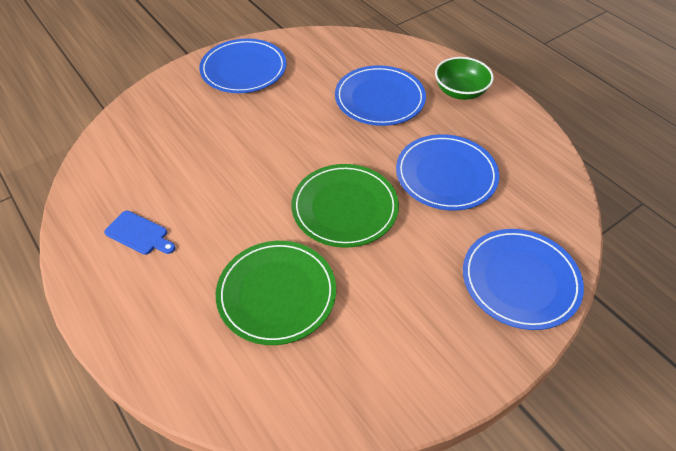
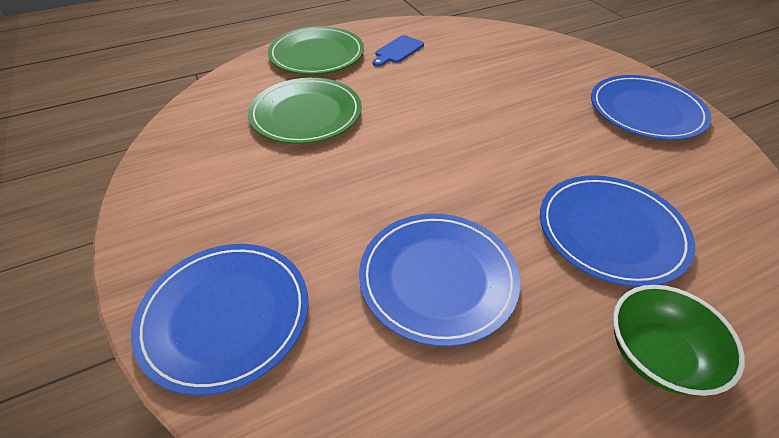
camera: 100 degrees right, 5 degrees down
(345, 207) = (398, 168): green plate -> green plate (317, 54)

